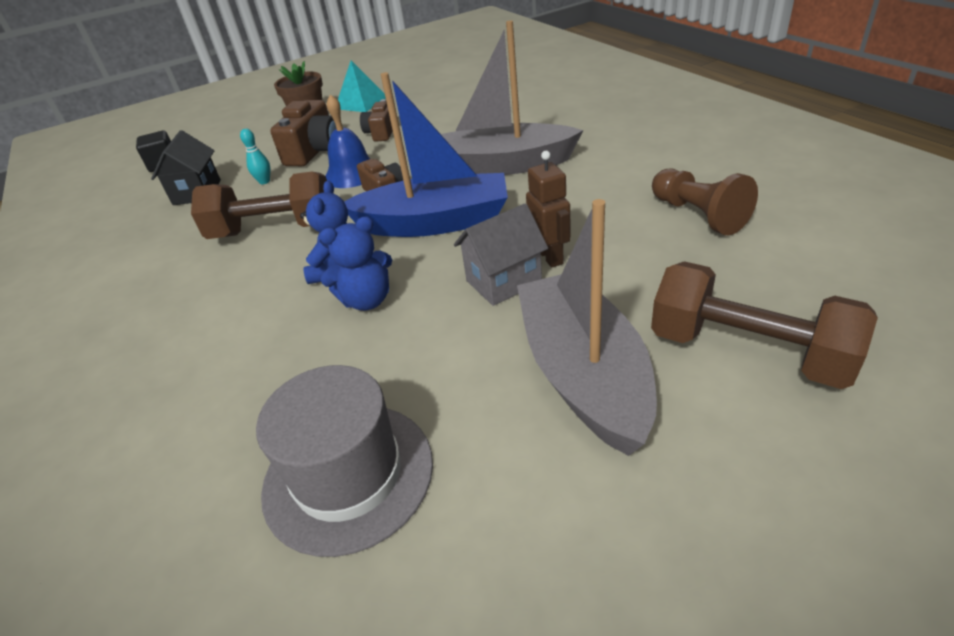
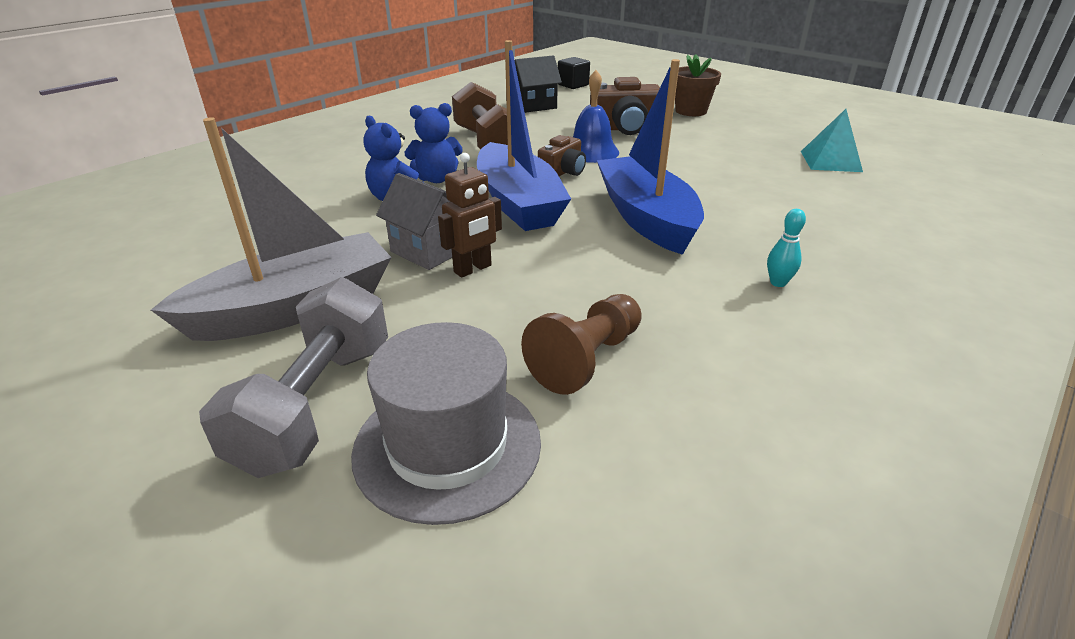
camera: 65 degrees right, 5 degrees down
(264, 181) = (561, 123): turquoise bowling pin -> turquoise bowling pin (778, 283)
(348, 475) = (209, 230): grey hat -> grey hat (447, 446)
(361, 102) = (739, 125): turquoise pyramid -> turquoise pyramid (830, 161)
(381, 132) = (680, 147): brown camera -> none
(503, 165) = (646, 218): grey boat -> blue boat
(747, 351) = (316, 405): brown dumbbell -> grey dumbbell

